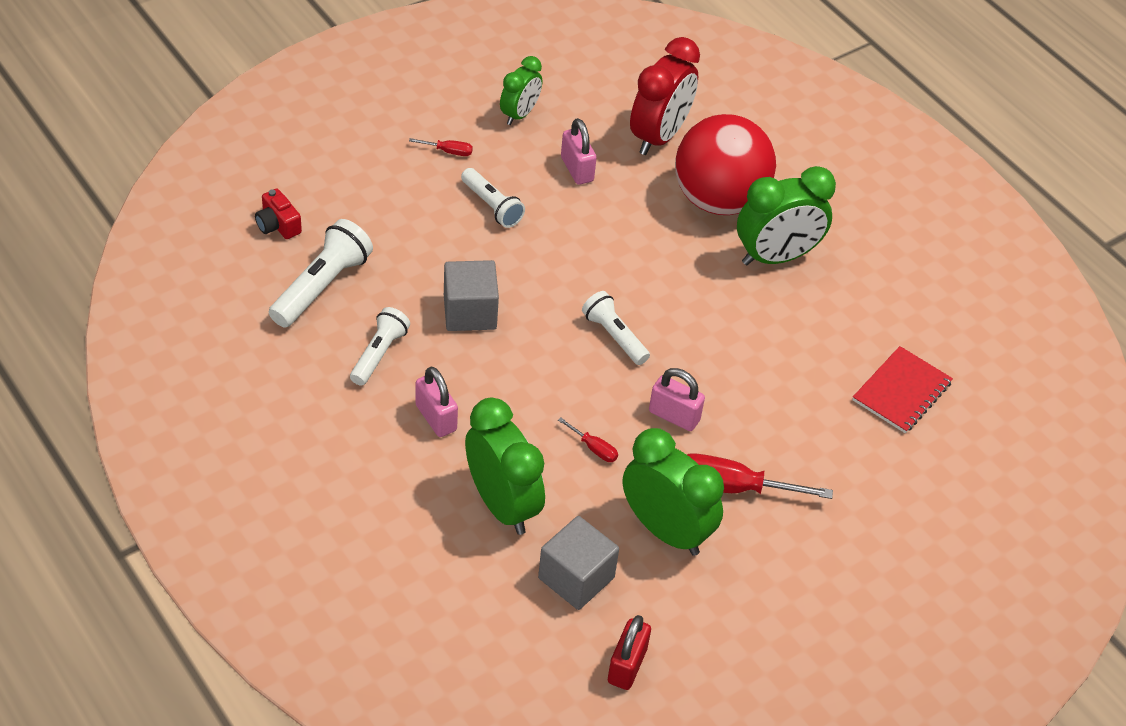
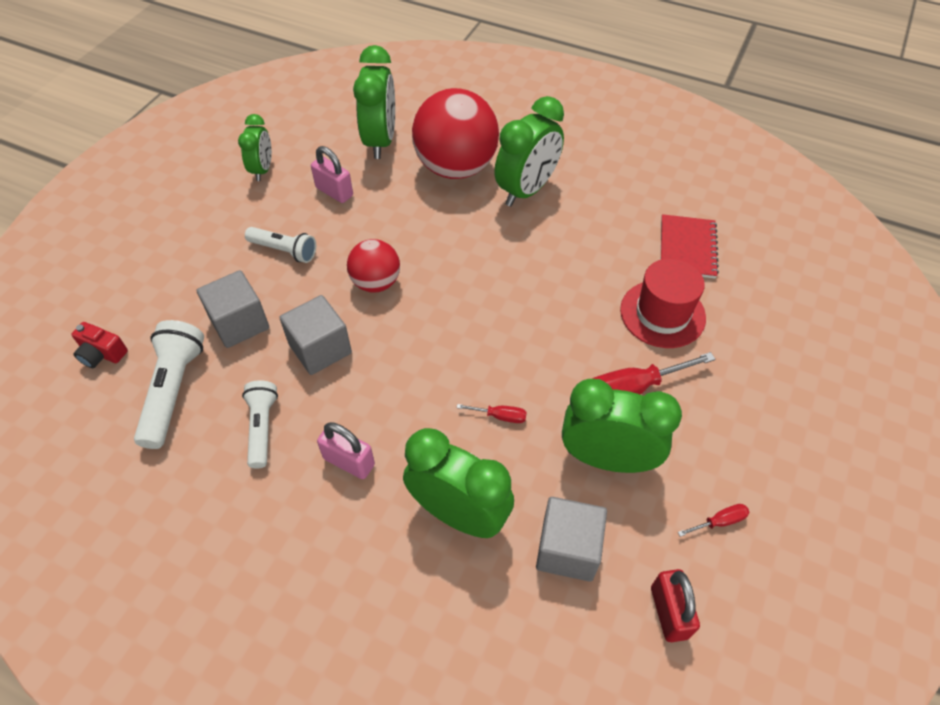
camera: 25 degrees left, 5 degrees up
(411, 255) = (239, 323): none -> grey cube
(448, 151) = (221, 223): red screwdriver -> red screwdriver (719, 522)
(560, 277) = (376, 283): none -> red ball
(614, 336) = (451, 310): white flashlight -> none
(659, 136) = (380, 141): red clock -> green clock
(674, 416) = (543, 353): pink padlock -> none
(821, 439) = (662, 314): none -> red hat

